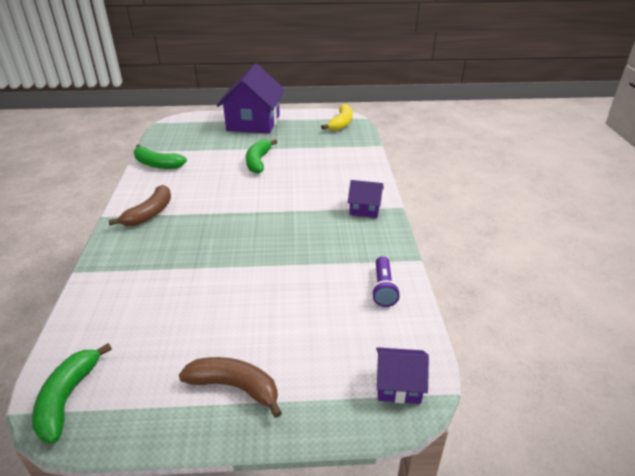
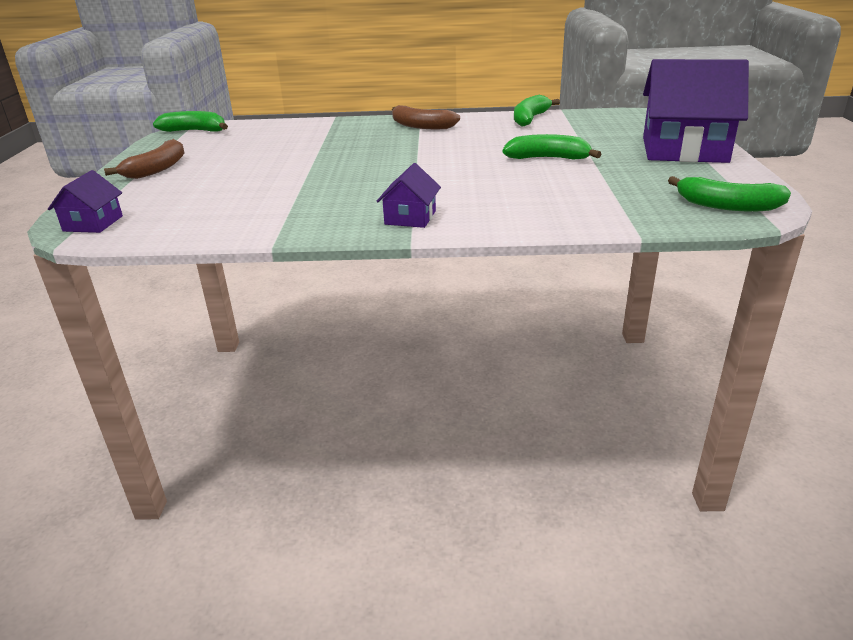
camera: 95 degrees right, 5 degrees down
(341, 123) = (727, 206): yellow banana -> green banana
(383, 288) = (231, 222): purple flashlight -> none

